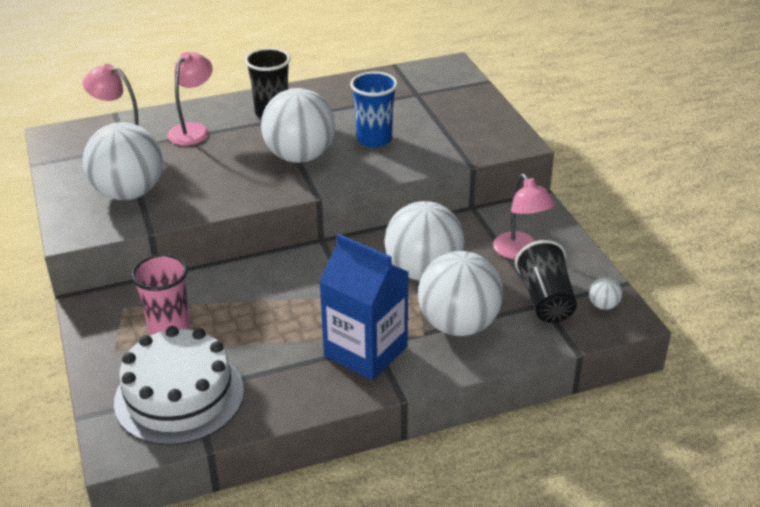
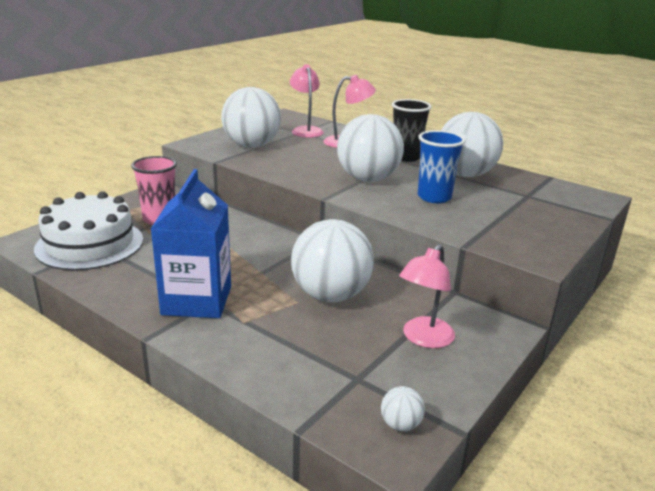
camera: 55 degrees right, 10 degrees down
(458, 325) = (274, 336): white ball -> white ball (465, 174)
(545, 299) = (366, 378): black cup -> none

